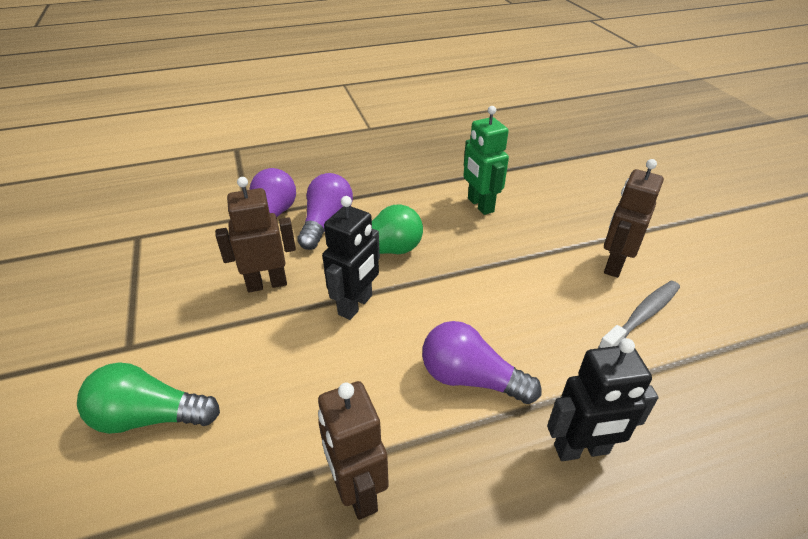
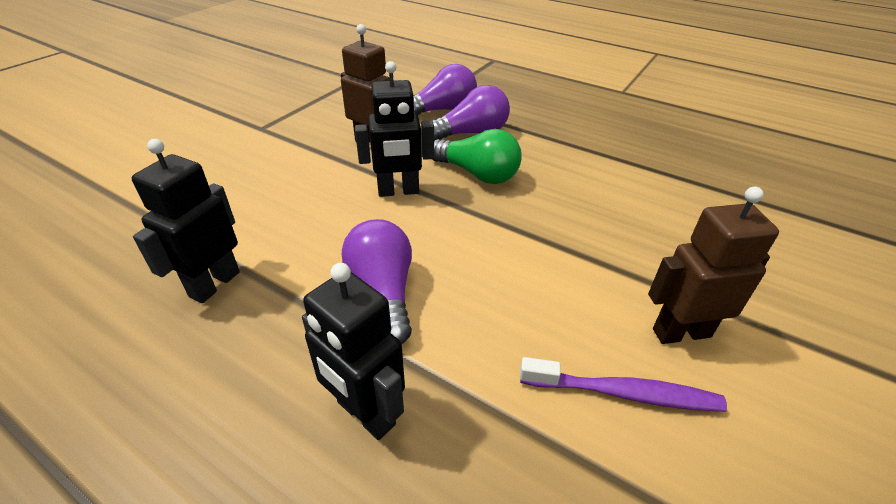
camera: 50 degrees right, 0 degrees up
(149, 417) = (212, 165): green light bulb -> none
(357, 491) = (214, 284): brown robot -> black robot
(480, 205) = (622, 195): green robot -> none
(642, 316) = (624, 393): grey toothbrush -> purple toothbrush

